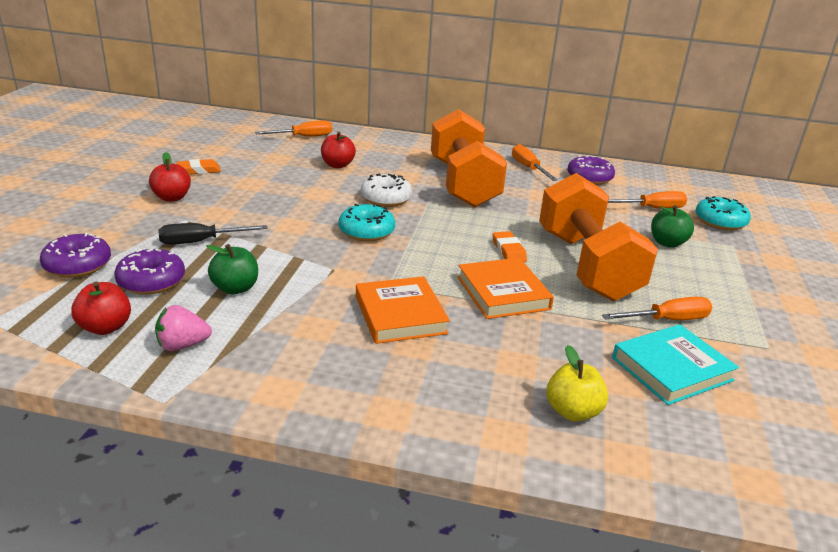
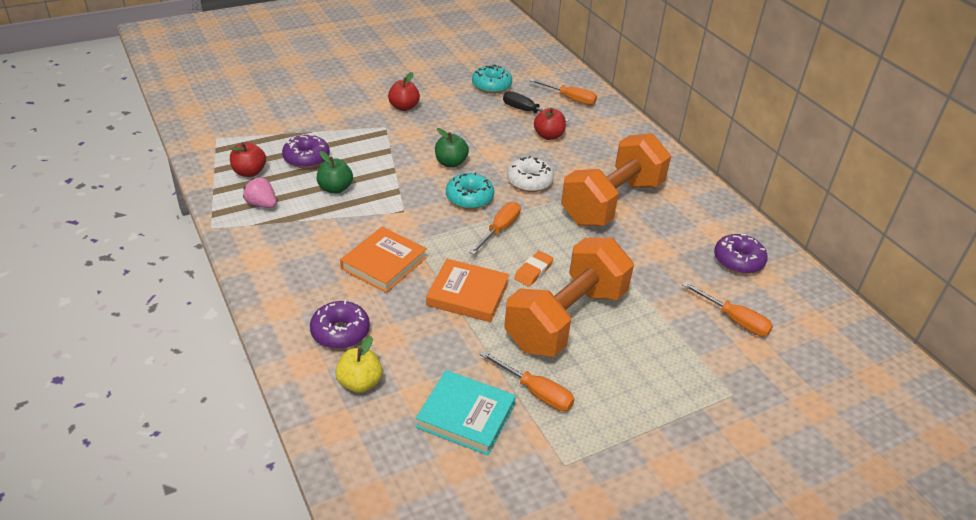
camera: 50 degrees right, 10 degrees up
(78, 265) = (292, 127): purple donut -> purple donut (340, 332)
(199, 170) = (452, 94): orange eraser -> none
(201, 242) = (368, 147): black screwdriver -> black screwdriver (527, 111)
(503, 293) = (467, 294): orange book -> orange book turned 75 degrees clockwise
(528, 168) = (700, 220): orange screwdriver -> orange screwdriver (499, 230)
(667, 243) = (674, 351): green apple -> green apple (451, 163)
(720, 222) = (774, 372): turquoise donut -> turquoise donut (491, 86)

